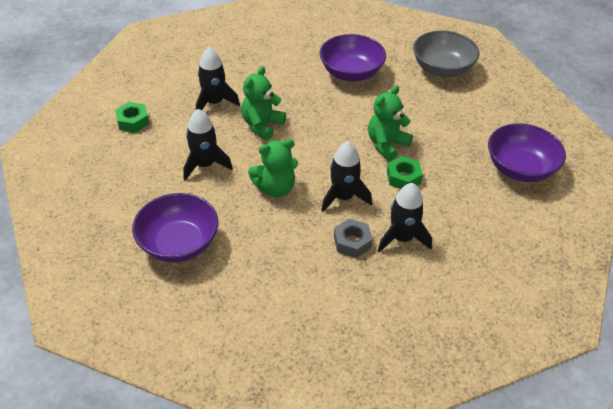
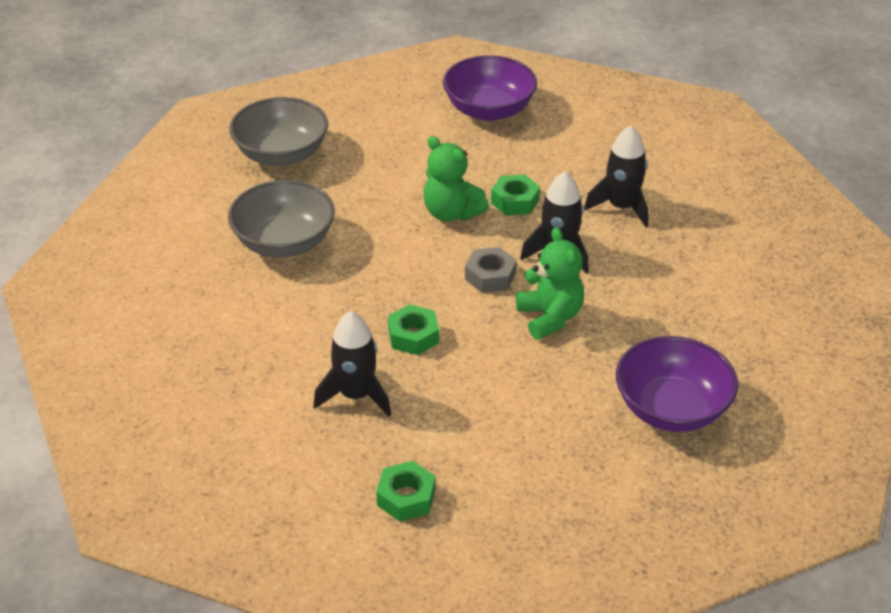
camera: 90 degrees left, 5 degrees down
(205, 165) = (509, 394): black rocket -> none
(262, 125) = (413, 336): green teddy bear -> green nut
(351, 73) = (284, 242): purple bowl -> grey bowl
(352, 242) = (636, 247): grey nut -> grey nut (490, 276)

